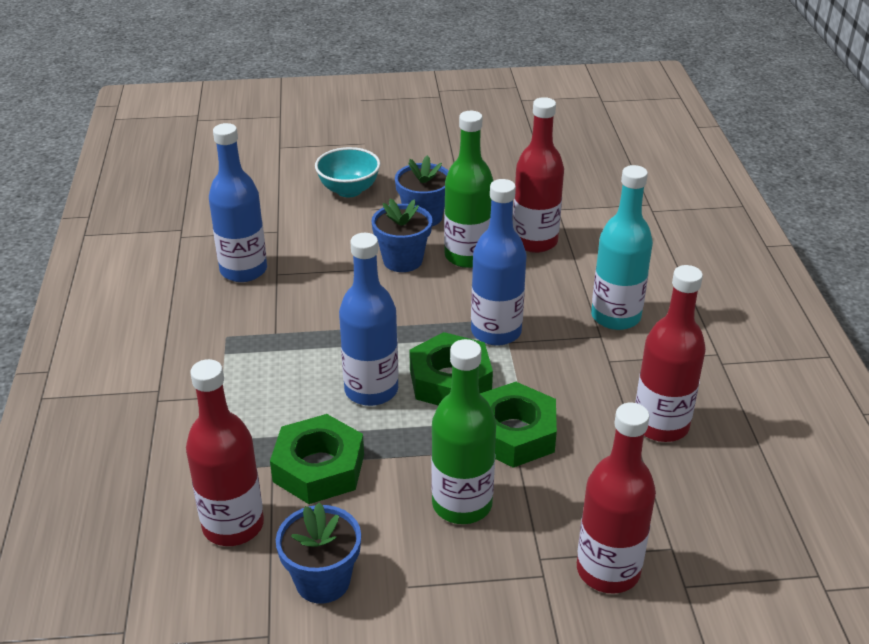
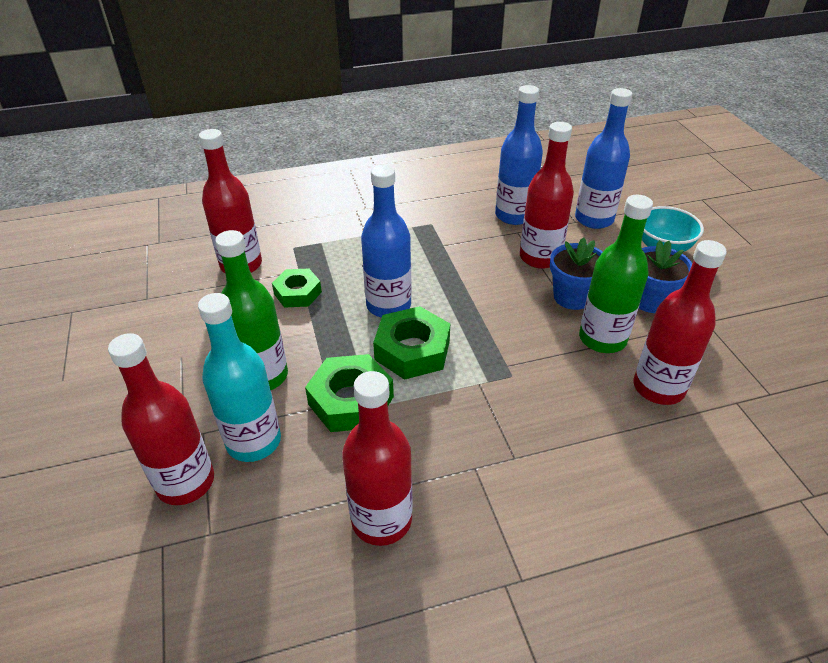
camera: 80 degrees right, 5 degrees up
(319, 468) = (297, 293): green nut -> green nut, size x0.66
(322, 581) = (189, 313): blue flower pot -> none
(331, 267) = (540, 257): none -> red bottle
(496, 332) = (491, 373): blue bottle -> blue bottle (594, 219)
(615, 317) = (553, 470): turquoise bottle -> turquoise bottle (253, 441)

